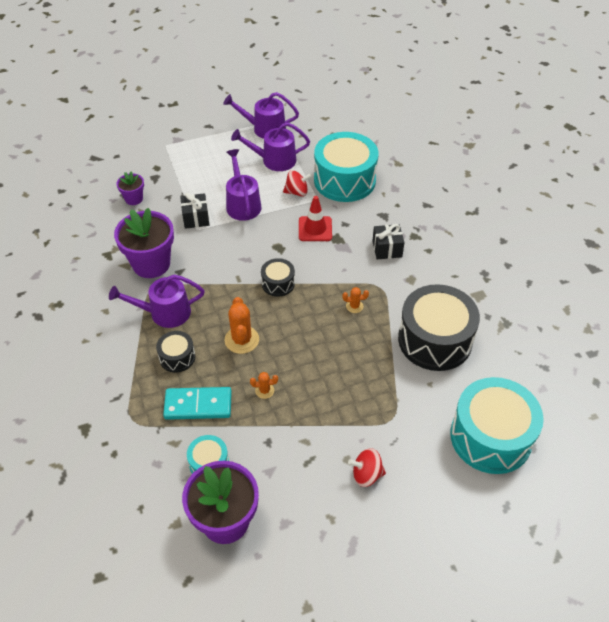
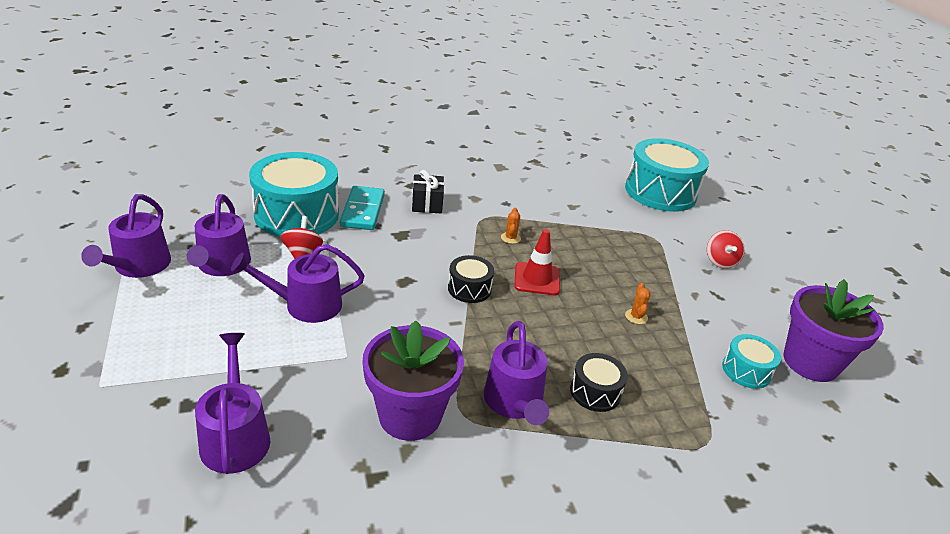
camera: 90 degrees left, 15 degrees down
(134, 199) = (235, 437): purple flower pot -> purple watering can
(196, 218) = (319, 357): black gift -> none
(198, 405) = (668, 375): turquoise domino -> turquoise domino (362, 210)
(242, 340) = (562, 328): orange cactus -> none
(315, 229) = (379, 248): red traffic cone -> red traffic cone (537, 279)
(435, 340) = (556, 199): black drum -> none

